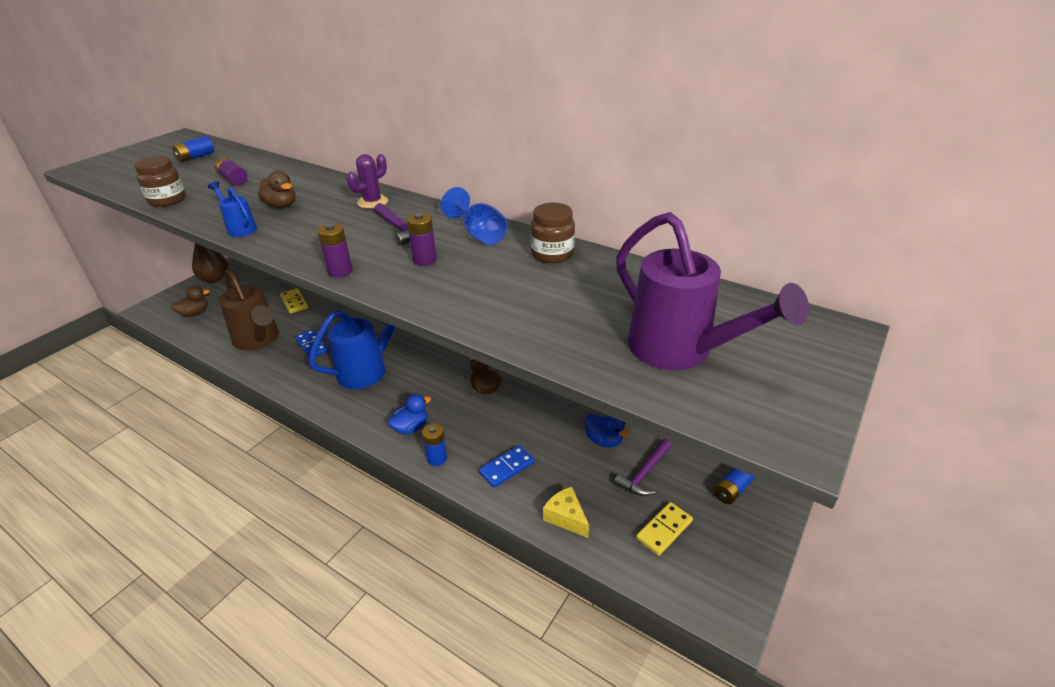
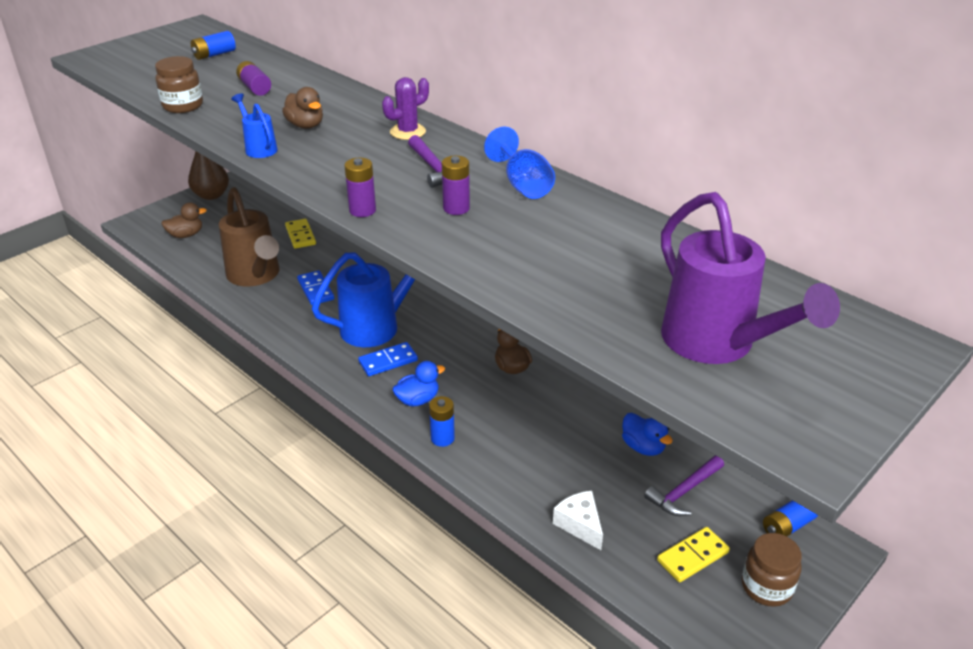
camera: 10 degrees right, 0 degrees up
(507, 467) = (521, 460): blue domino -> blue domino (388, 361)
(552, 254) = (602, 218): brown jar -> brown jar (766, 587)
(566, 517) = (580, 525): yellow cheese -> white cheese

